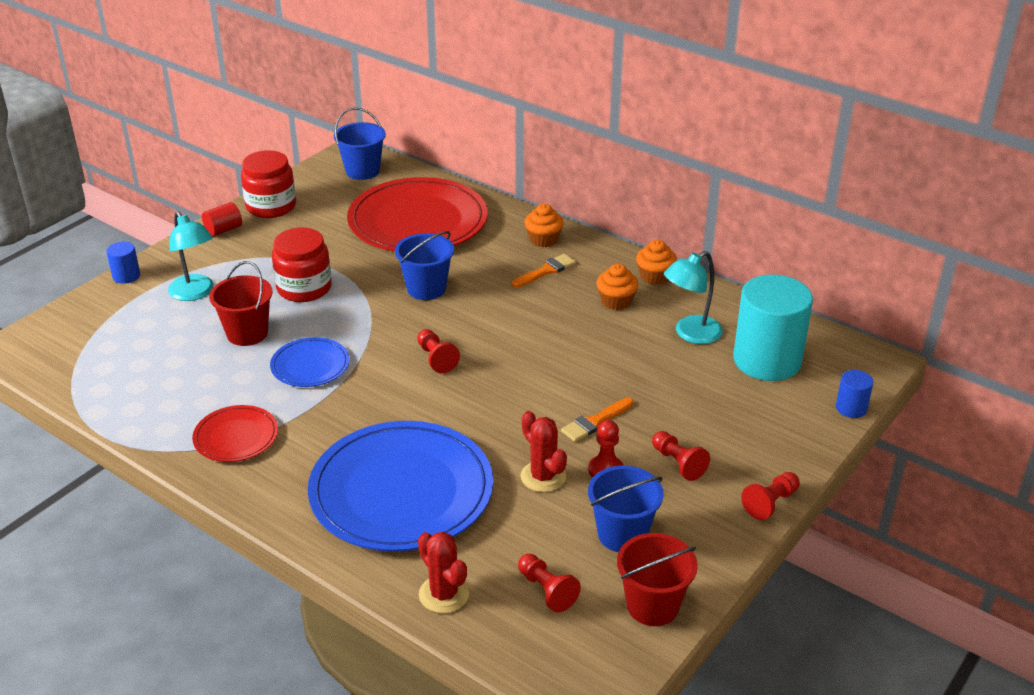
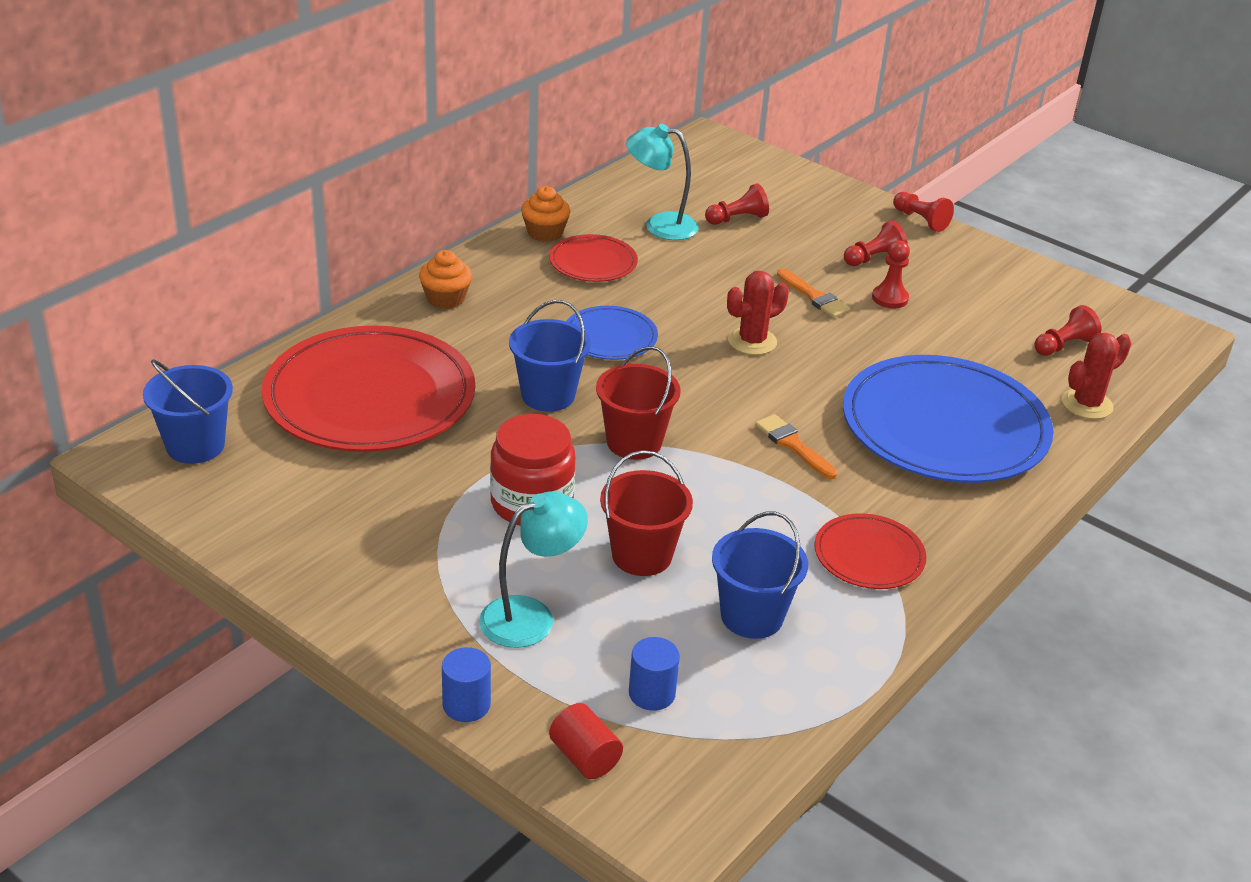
camera: 90 degrees left, 0 degrees up
(223, 230) = (342, 595): red cylinder -> red cylinder (585, 757)
(271, 206) = (279, 543): red jar -> none
(310, 365) = (717, 495): blue plate -> blue plate (610, 337)
(436, 358) = (703, 393): red pawn -> red pawn (737, 219)
(543, 477) = (906, 335): red cactus -> red cactus (752, 341)
(546, 271) = (521, 303): orange brush -> orange brush (793, 445)
(616, 301) = (593, 262): orange cupcake -> red plate
(622, 534) = (979, 298): blue bucket -> blue bucket (752, 616)
(652, 605) = (1064, 293): red bucket -> red bucket (634, 442)
(690, 334) = (660, 225): turquoise lamp -> turquoise lamp turned 135 degrees clockwise
(767, 360) = (707, 191): turquoise cylinder -> none
(851, 408) = (781, 162): blue cylinder -> blue cylinder (652, 693)

